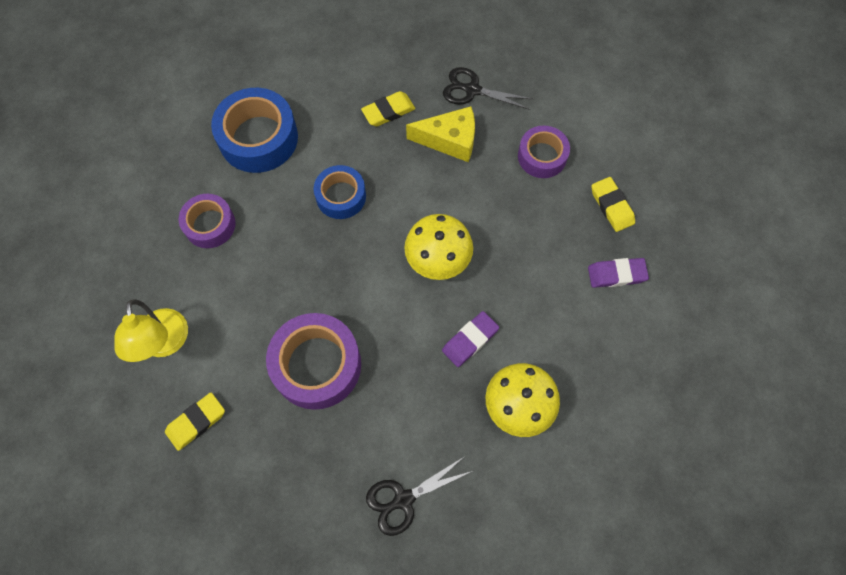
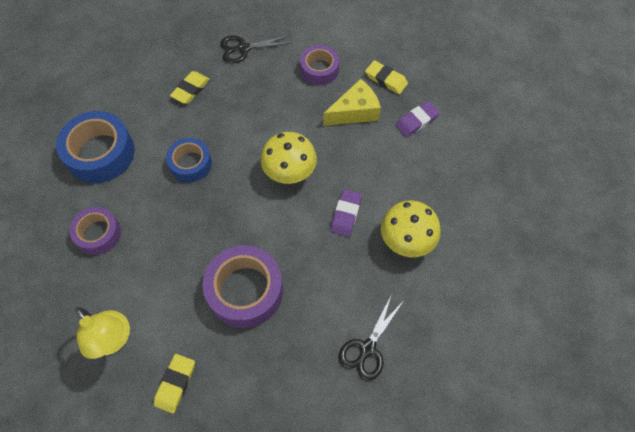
camera: 30 degrees left, 5 degrees down
(450, 140) = (248, 88): yellow cheese -> yellow cheese (355, 112)

